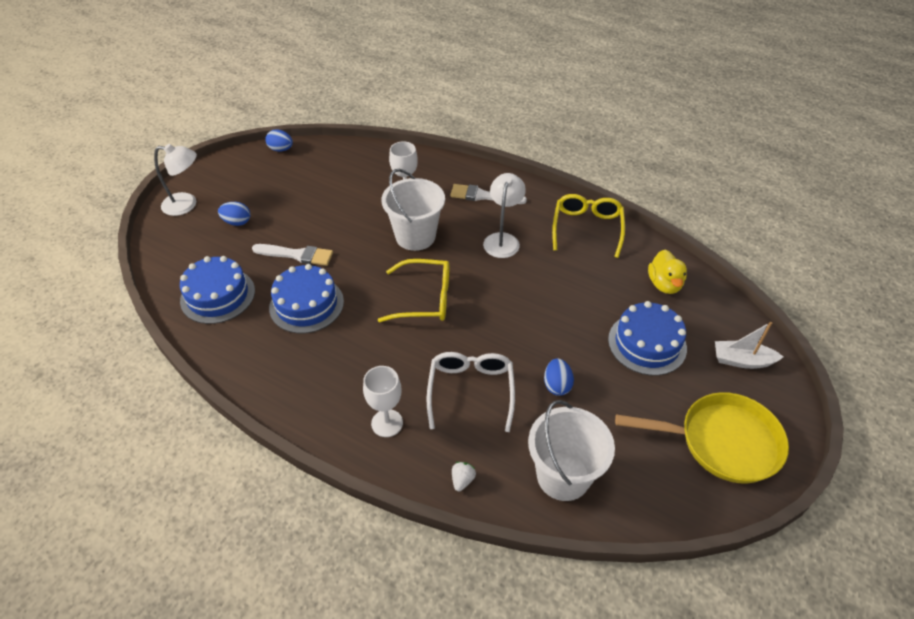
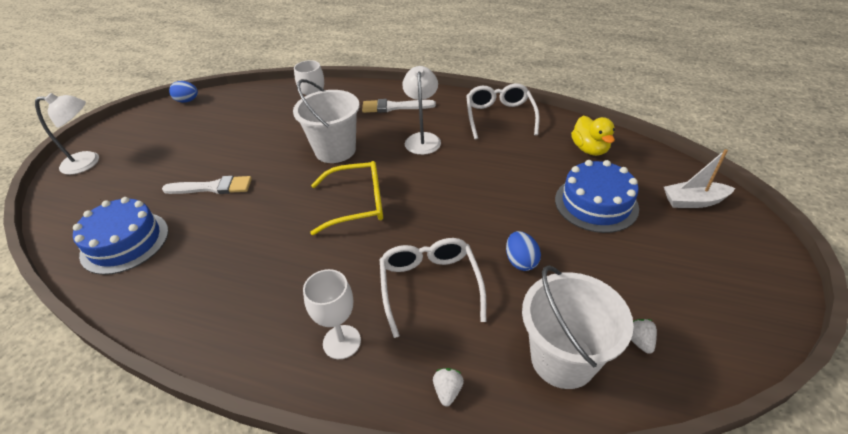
camera: 10 degrees left, 5 degrees down
(237, 222) = (145, 169): blue egg -> none
(306, 304) = (228, 232): blue cake -> none
(587, 228) = (499, 116): yellow glasses -> white glasses
(632, 476) = (639, 341): none -> white strawberry
(722, 442) = (714, 283): yellow pan -> none

